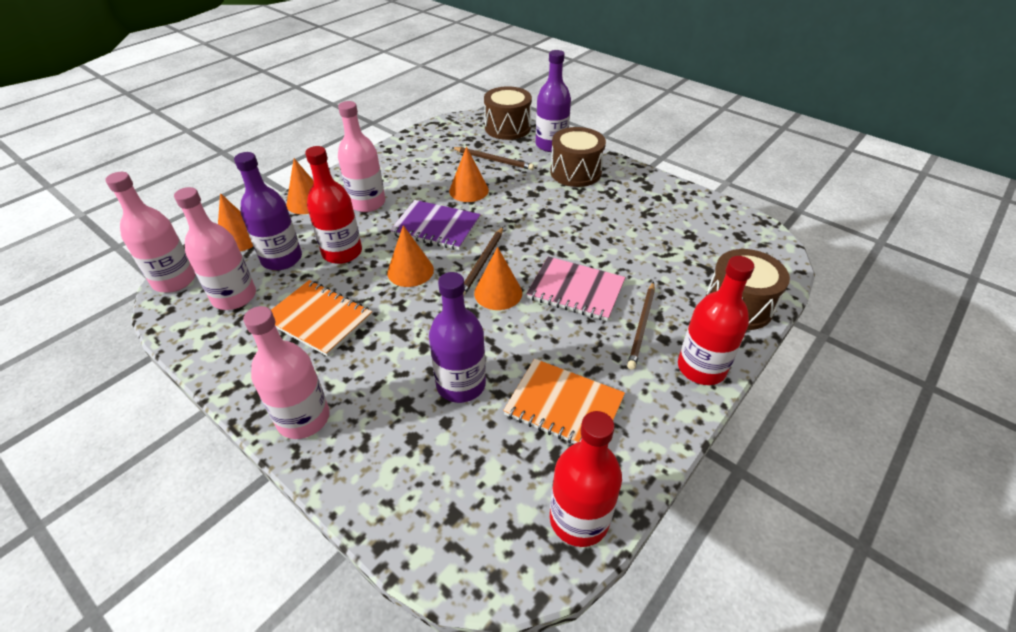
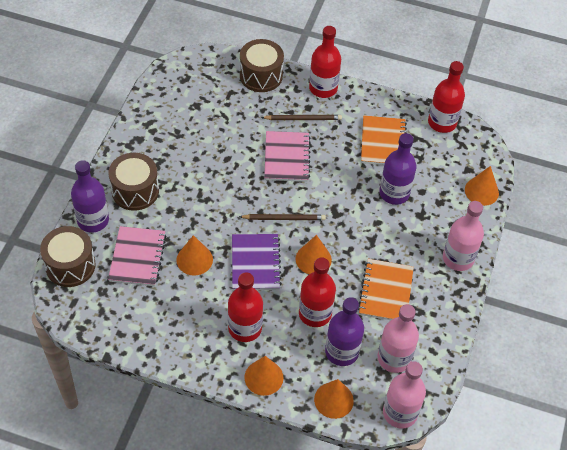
camera: 115 degrees left, 10 degrees up
(367, 203) = (245, 328): pink bottle -> red bottle
(493, 160) = (137, 257): brown pencil -> pink notebook
(498, 293) = (310, 199): orange cone -> orange cone (481, 191)

